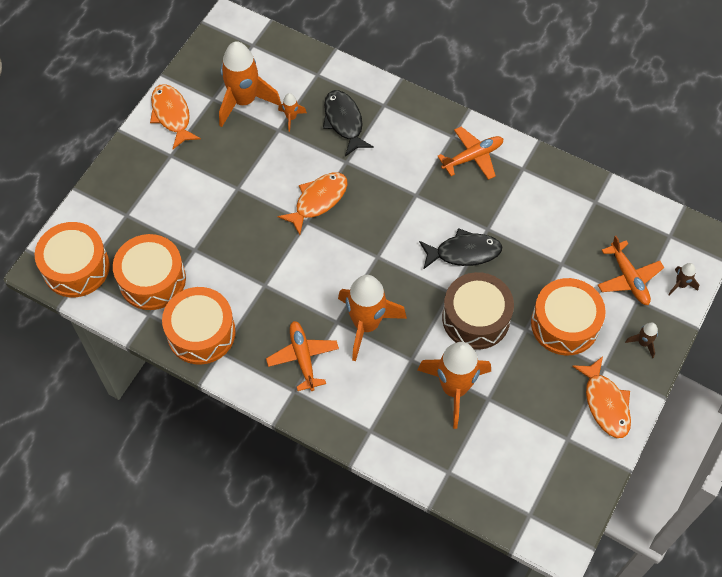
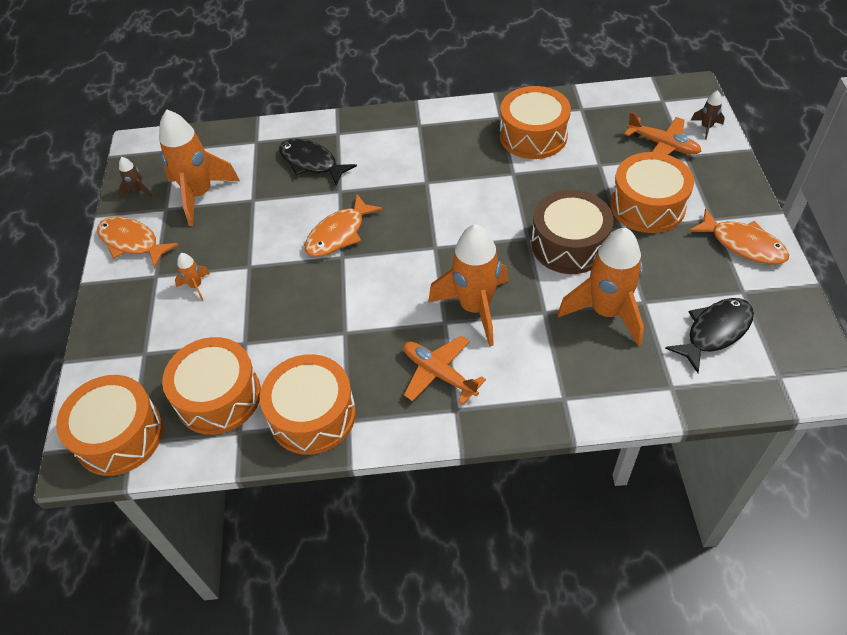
camera: 30 degrees left, 10 degrees down
(291, 118) = (258, 184): orange rocket -> orange rocket (196, 286)
(318, 201) = (339, 234): orange fish -> orange fish turned 150 degrees counterclockwise
(464, 252) = (510, 201): black fish -> black fish (714, 332)
(473, 157) = (450, 130): orange plane -> none
(533, 203) = (533, 136): none -> orange drum
(643, 343) = (723, 183): brown rocket -> brown rocket (138, 191)

